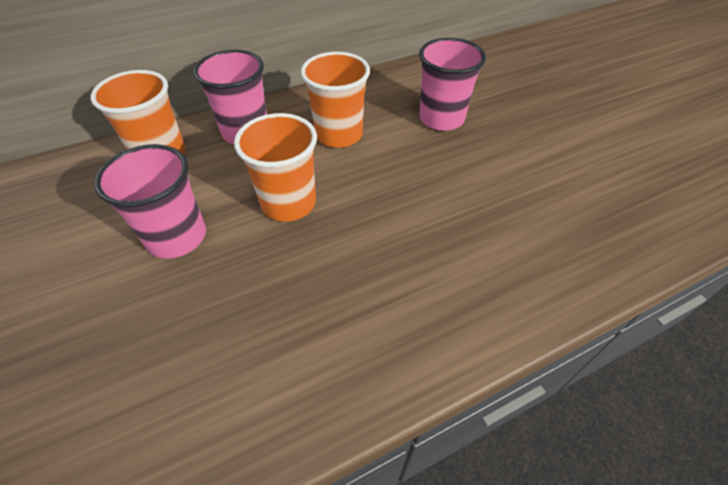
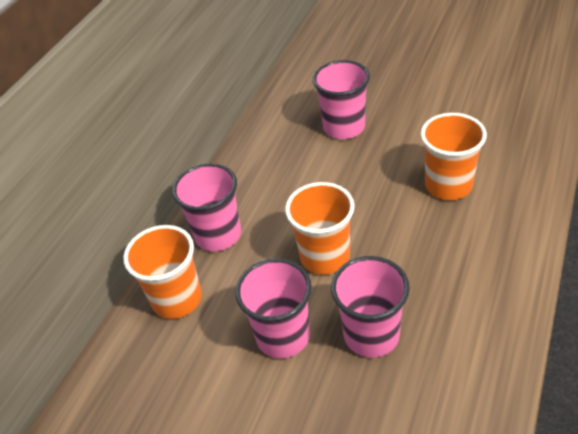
camera: 35 degrees left, 5 degrees down
(230, 294) = (371, 335): none -> pink cup
(339, 134) = (290, 187): orange cup -> orange cup (448, 185)

